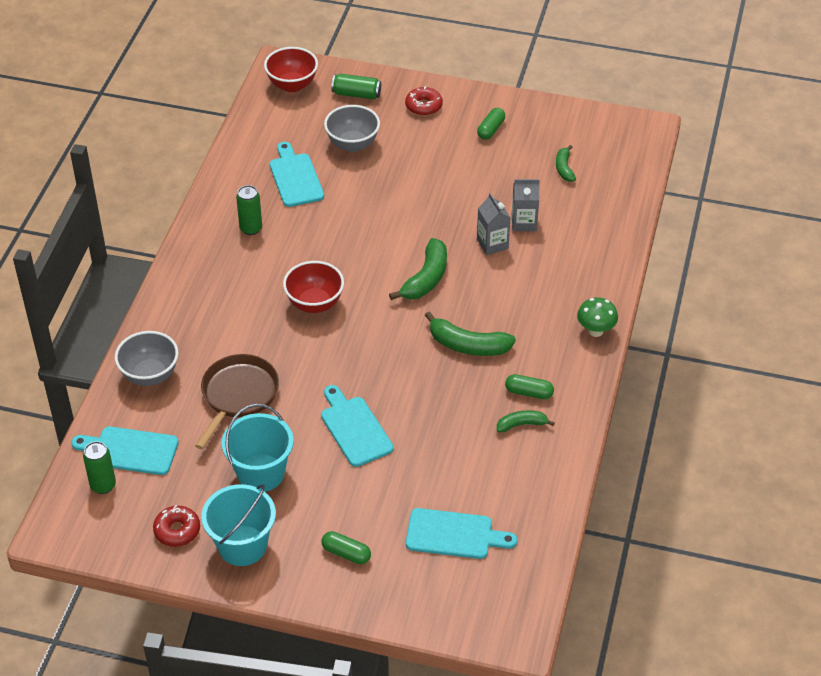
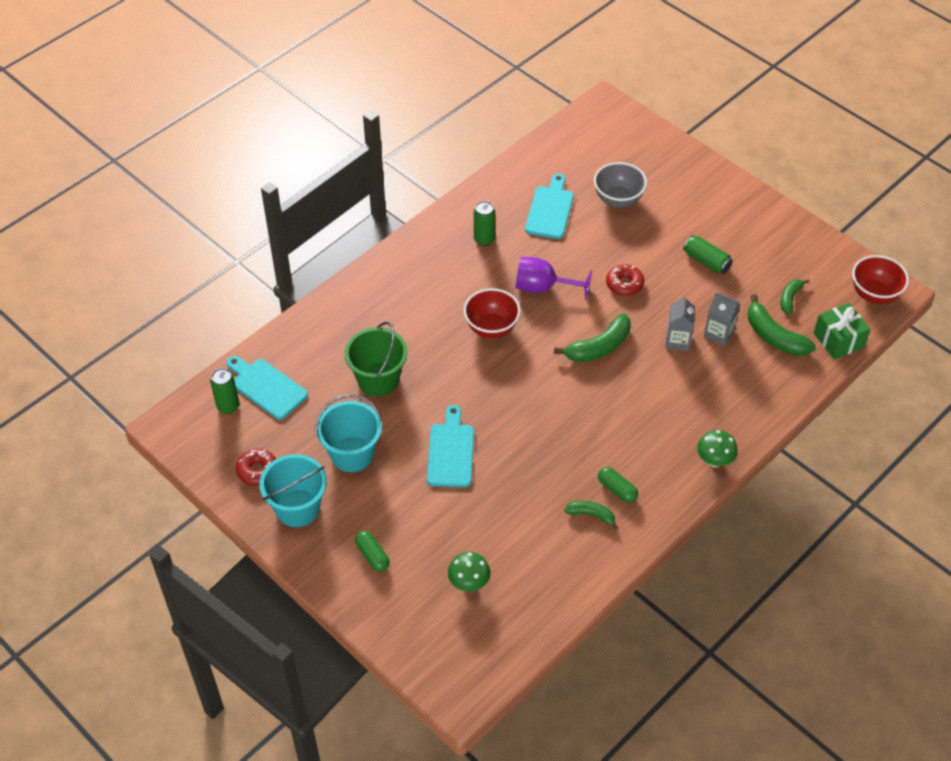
camera: 30 degrees right, 5 degrees up
(150, 375) = (322, 331): grey bowl -> none
(238, 395) = (378, 379): brown pan -> green bucket
(292, 85) = (603, 126): red bowl -> red bowl (874, 294)
(338, 248) = (543, 288): none -> purple goblet
(356, 94) = (652, 156): green can -> green can (706, 261)
(423, 106) = (703, 190): red donut -> red donut (624, 284)
(454, 535) = (469, 583): turquoise cutting board -> green mushroom
(468, 345) = (594, 423): green banana -> green banana (774, 336)
(491, 129) = (748, 235): green capsule -> none
(629, 186) = (838, 340): none -> green gift

